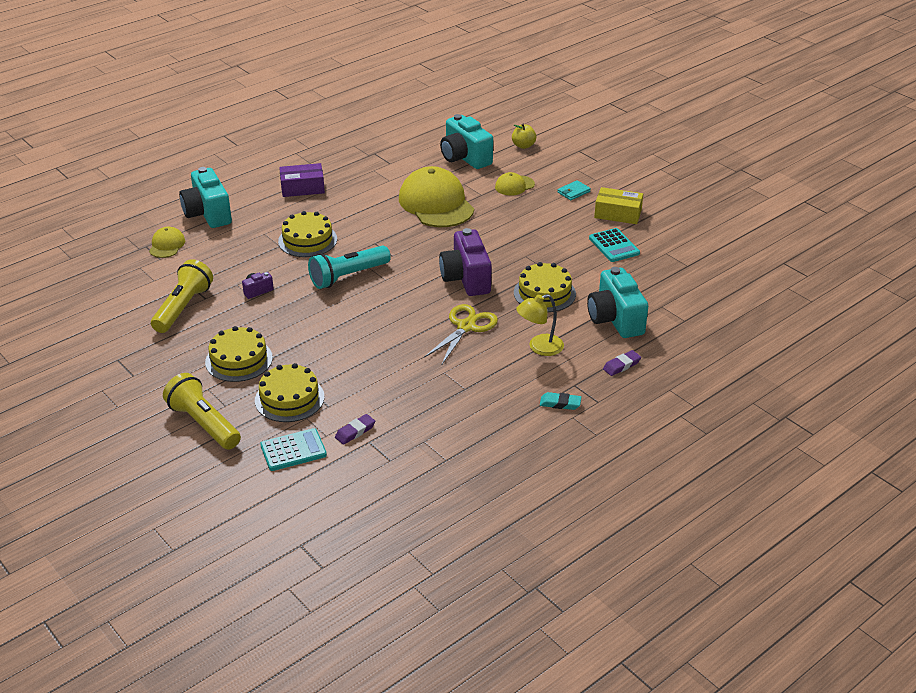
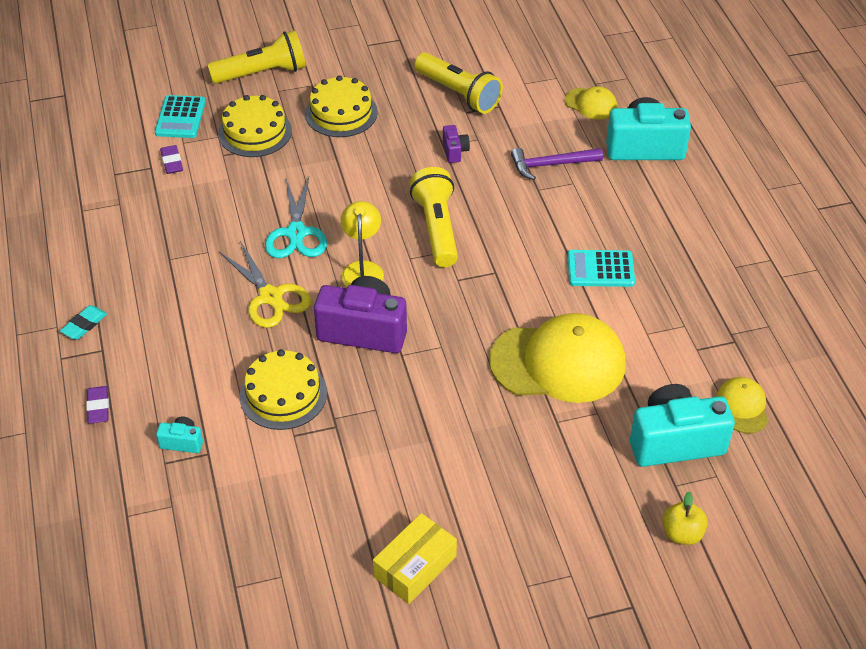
camera: 115 degrees right, 10 degrees up
(249, 246) = (551, 165): none -> purple hammer
(302, 188) = (667, 242): purple box -> none
(307, 240) = (536, 215): yellow cake -> none
(348, 276) = (436, 228): turquoise flashlight -> yellow flashlight
(395, 336) = (296, 233): none -> turquoise scissors
(514, 186) = (562, 470): yellow cap -> yellow cap (742, 407)
(539, 347) = (186, 346): yellow lamp -> yellow lamp (362, 269)
(573, 192) = (506, 538): turquoise wallet -> none
(614, 246) = (337, 520): turquoise calculator -> turquoise calculator (600, 269)
(615, 319) = (182, 442): turquoise camera -> turquoise camera, size x0.45

